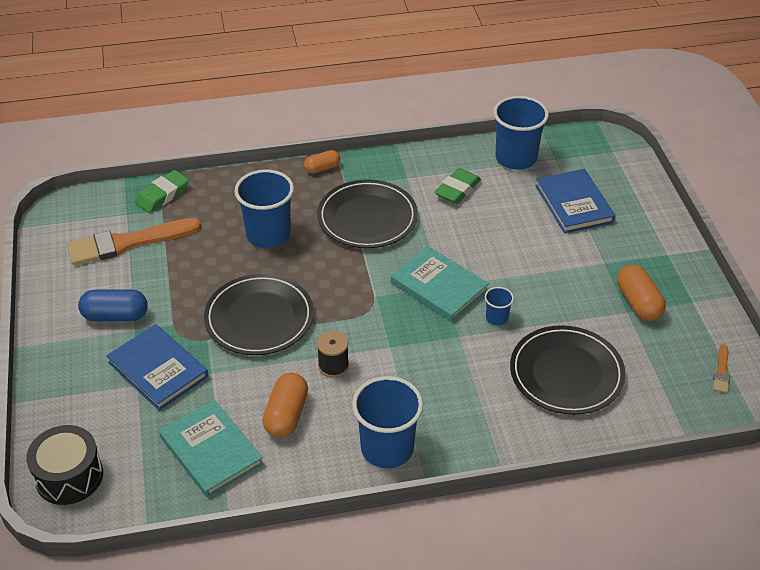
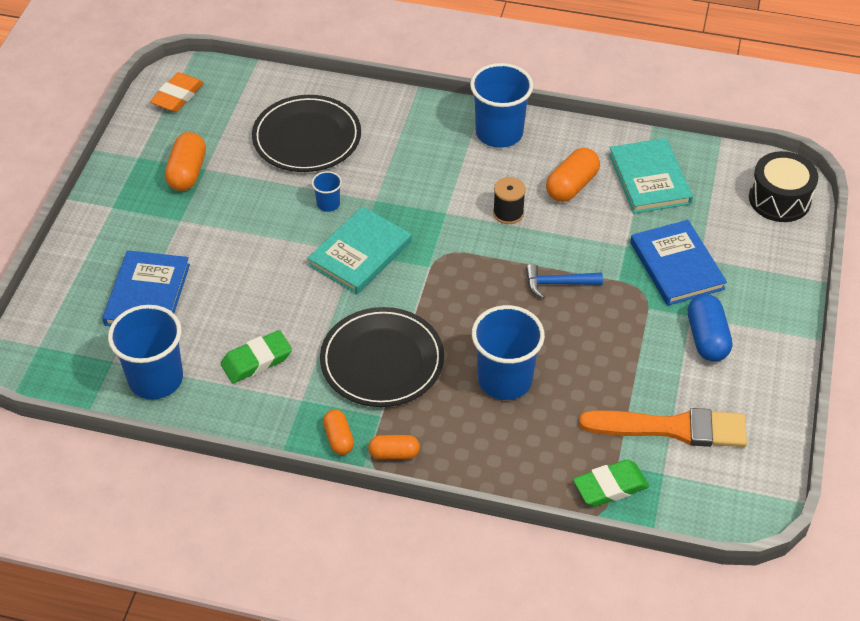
camera: 155 degrees left, 5 degrees up
(115, 316) = (706, 338): blue capsule -> blue capsule turned 60 degrees clockwise
(259, 318) = (557, 283): black plate -> blue hammer
(365, 165) = (338, 438): none -> orange capsule
(439, 286) = (360, 253): turquoise book -> turquoise book turned 60 degrees clockwise
(721, 371) = (177, 96): orange brush -> orange eraser

